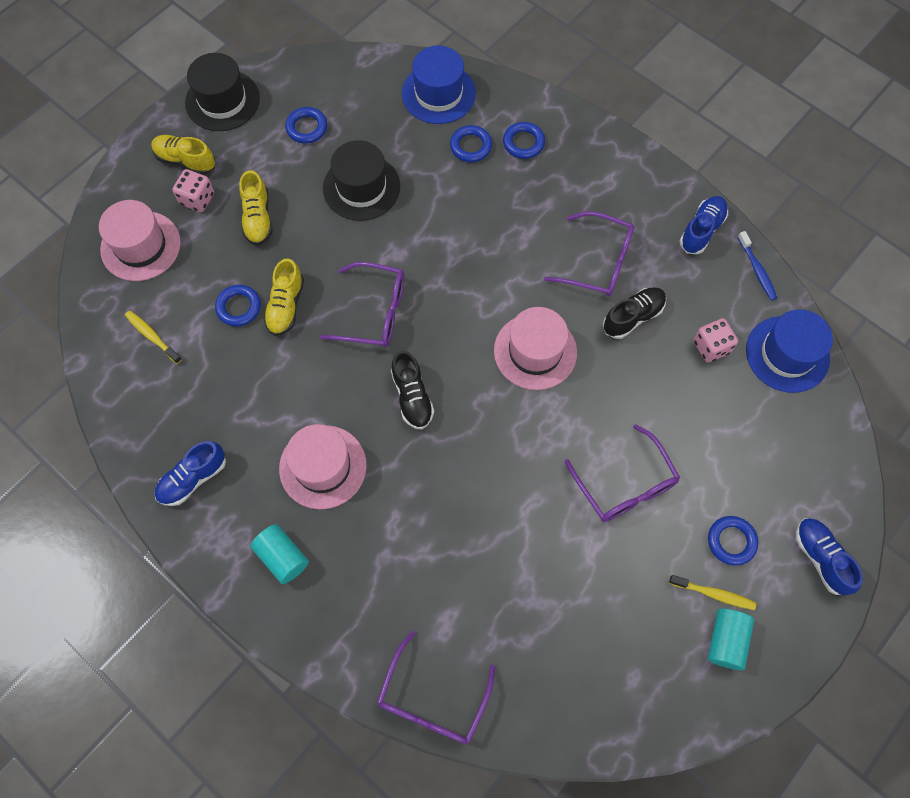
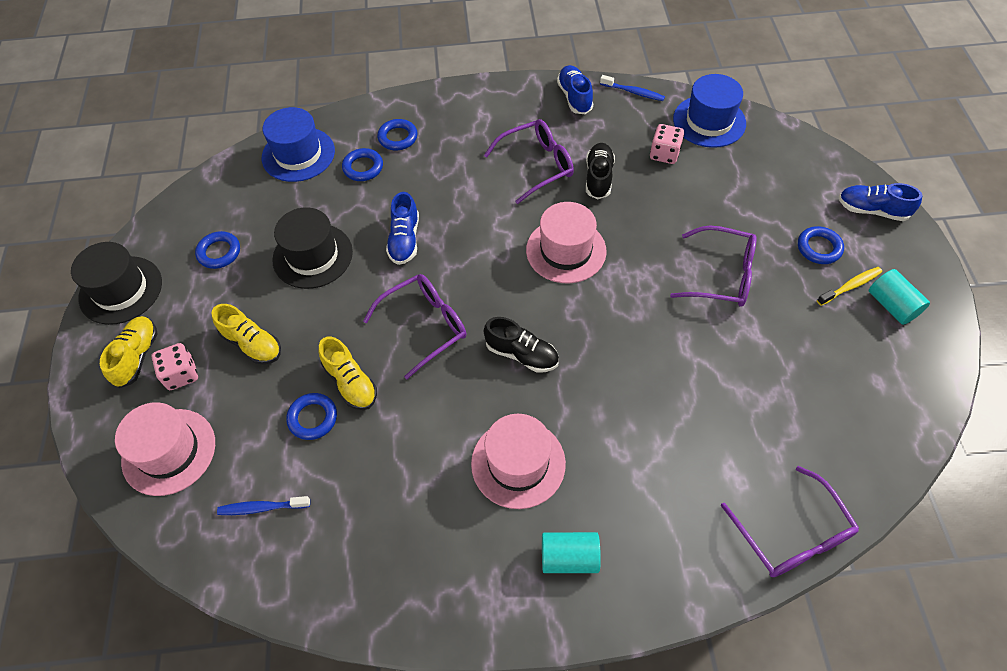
camera: 45 degrees left, 10 degrees down
(152, 336) = (262, 508): yellow toothbrush -> blue toothbrush
(185, 161) = (137, 356): yellow shoe -> yellow shoe turned 120 degrees clockwise
(193, 478) = (428, 577): blue shoe -> blue shoe (404, 240)

